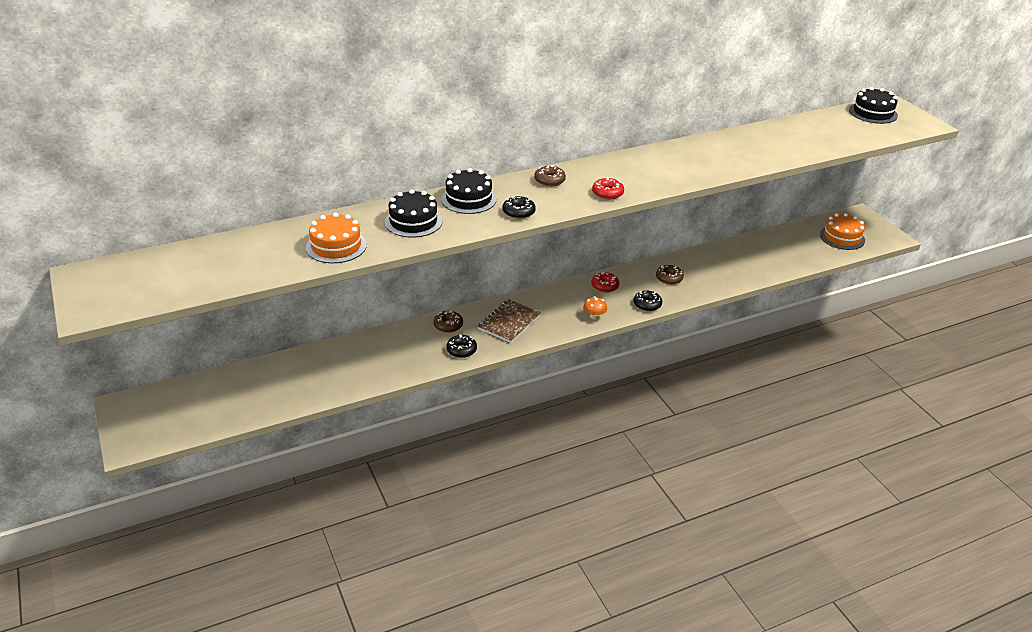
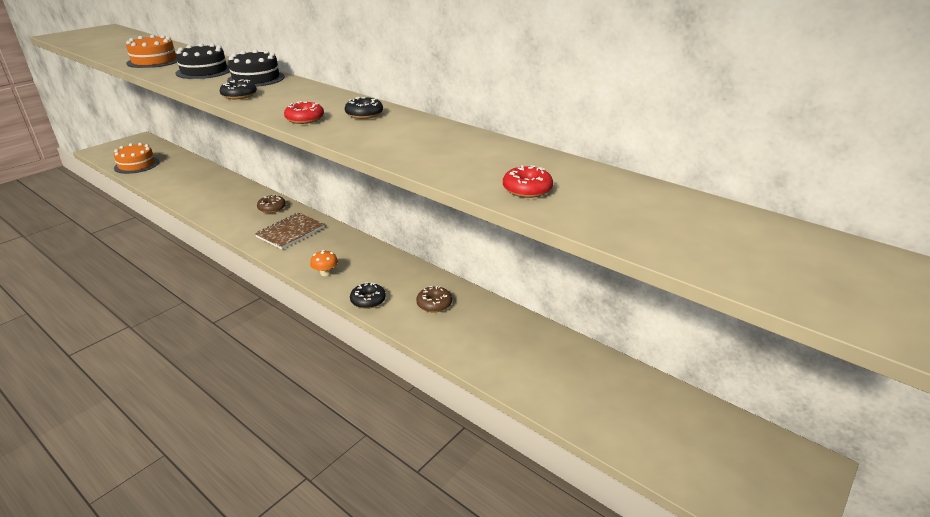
camera: 65 degrees right, 5 degrees down
(461, 350) = (237, 222): black donut -> black donut (364, 114)
(509, 322) = (290, 232): brown notebook -> brown notebook turned 60 degrees counterclockwise
(549, 180) = (316, 96): brown donut -> none
(605, 286) = (387, 267): red donut -> red donut (527, 189)
(842, 237) = (701, 452): orange cake -> orange cake (136, 165)
(873, 113) = (816, 251): black cake -> none

